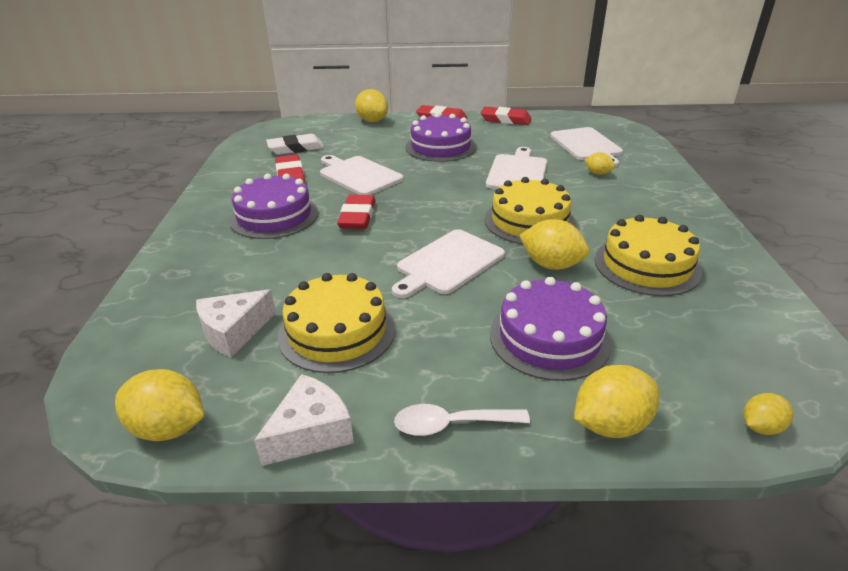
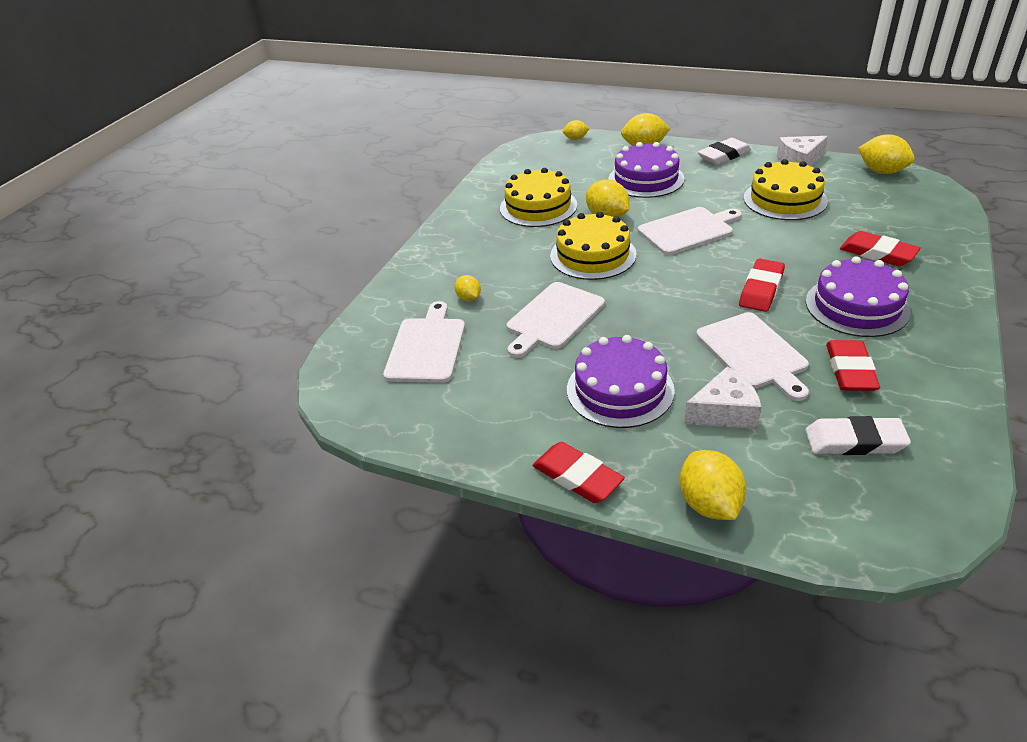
camera: 155 degrees left, 5 degrees up
(234, 332) = (861, 209): white cheese -> white cheese (724, 412)
(451, 424) = (724, 155): white spoon -> white eraser
(505, 120) = (474, 441): red eraser -> red eraser (877, 253)

